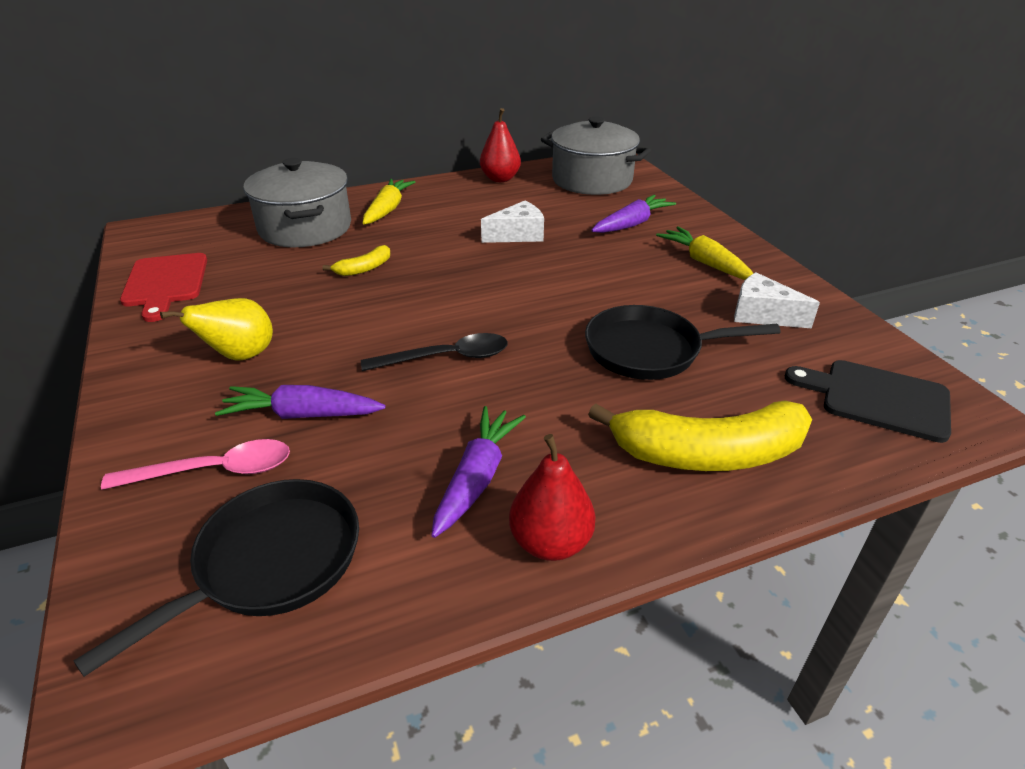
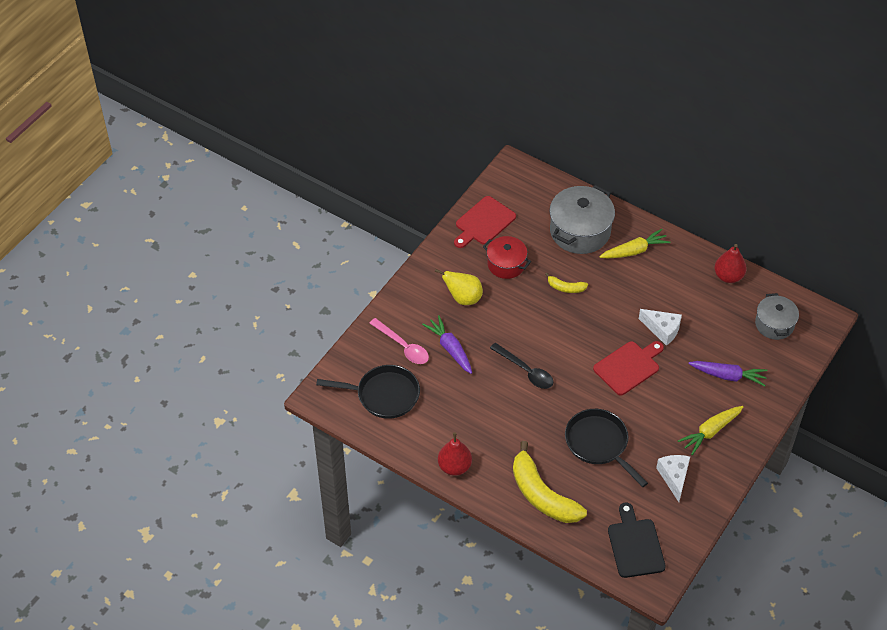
camera: 55 degrees right, 15 degrees up
(255, 295) = (506, 264): none -> red pot
(477, 478) = (466, 427): purple carrot -> none
(544, 276) = (628, 367): none -> red cutting board
(592, 180) = (774, 324): grey pot -> grey pot, size x0.62
(705, 263) = (710, 431): yellow carrot -> yellow carrot turned 150 degrees counterclockwise

